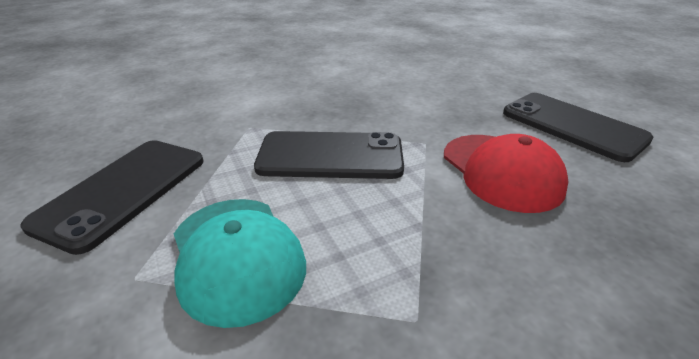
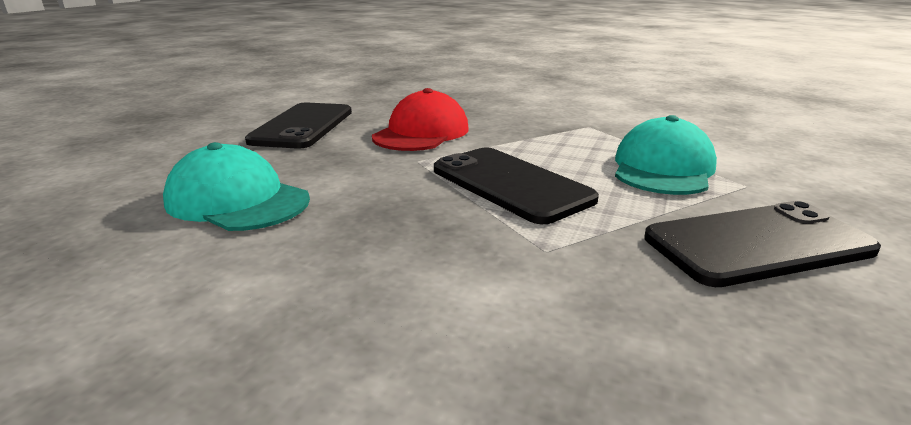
camera: 130 degrees left, 10 degrees down
(421, 80) = (237, 200): none -> turquoise cap

